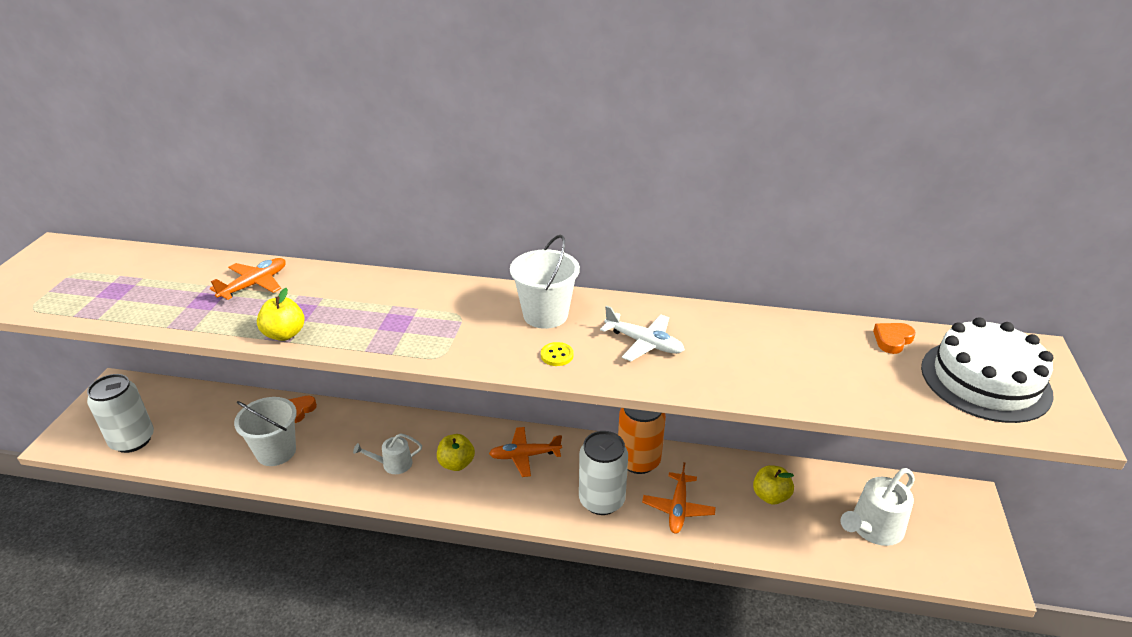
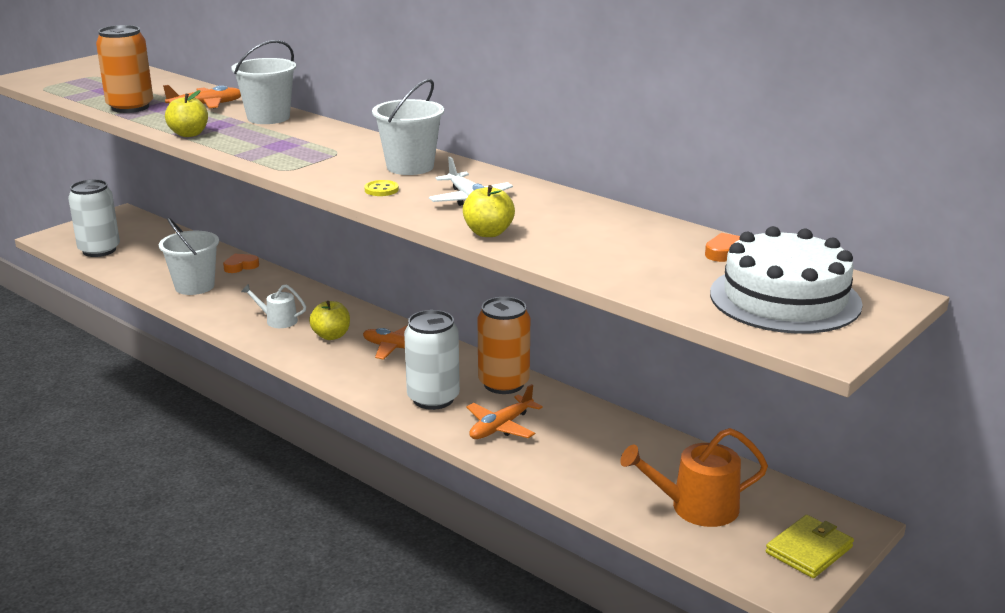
camera: 30 degrees right, 10 degrees down
(173, 311) = (130, 107): none -> orange can
(339, 285) = (268, 117): none -> white bucket
(770, 496) = (610, 449): yellow apple -> yellow apple (488, 233)
(873, 528) = (696, 507): white watering can -> orange watering can
(969, 534) = (809, 550): none -> yellow wallet

